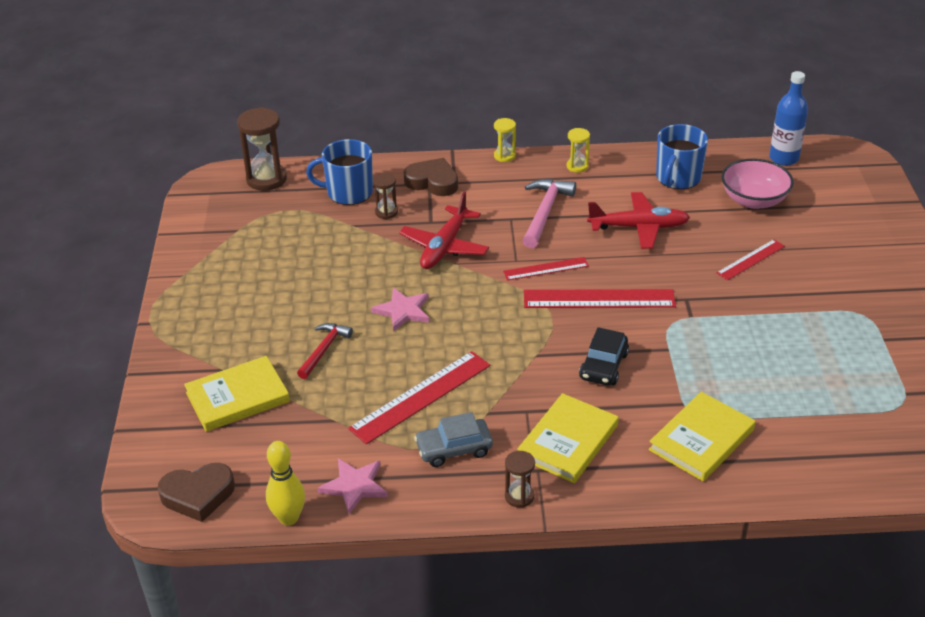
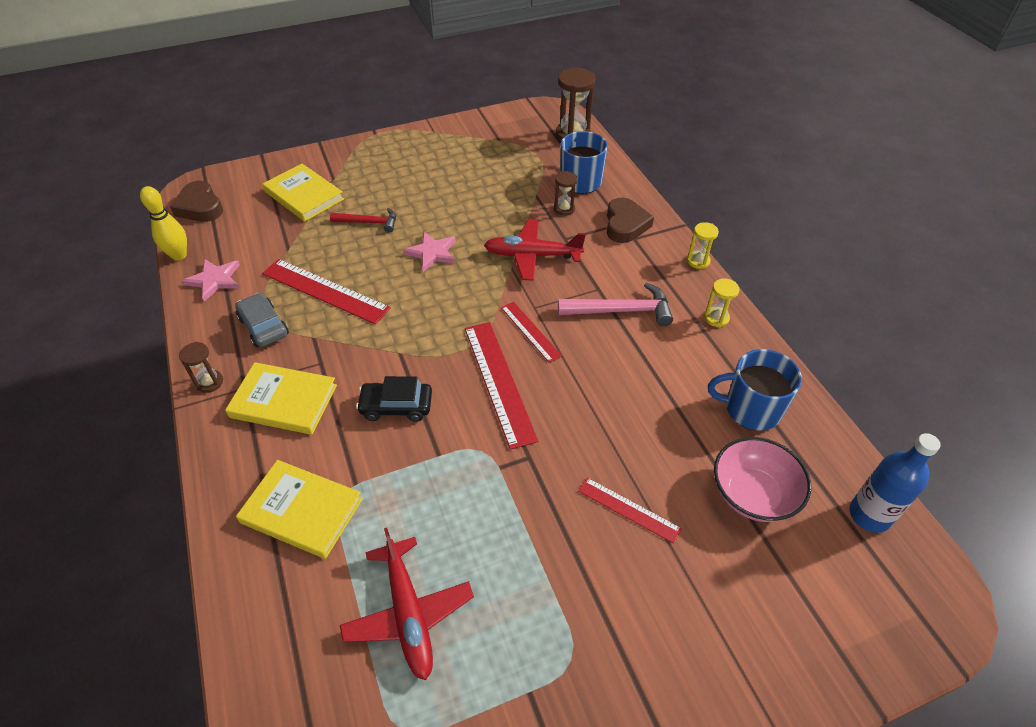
camera: 70 degrees right, 10 degrees up
(638, 227) = (636, 390): red plane -> red plane (408, 613)

